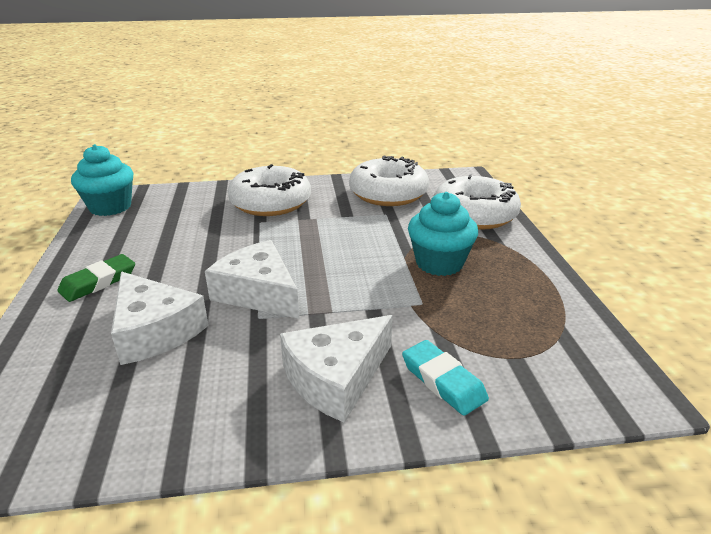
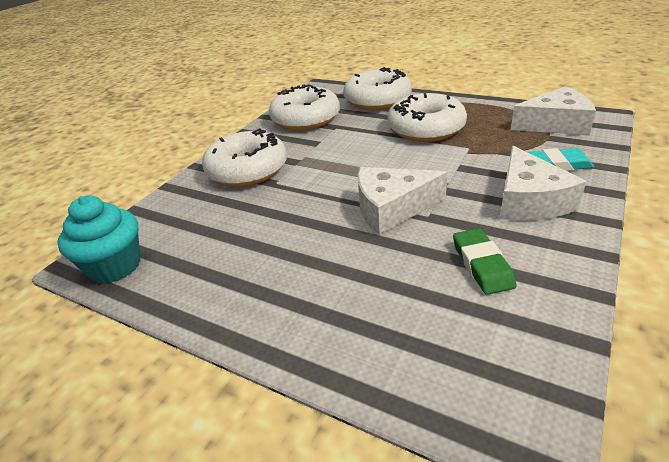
camera: 50 degrees left, 5 degrees up
(98, 282) = (277, 297): green eraser -> green eraser (482, 264)
(155, 330) = (401, 273): white cheese -> white cheese (555, 124)
(439, 263) = (426, 129): turquoise cupcake -> white donut

